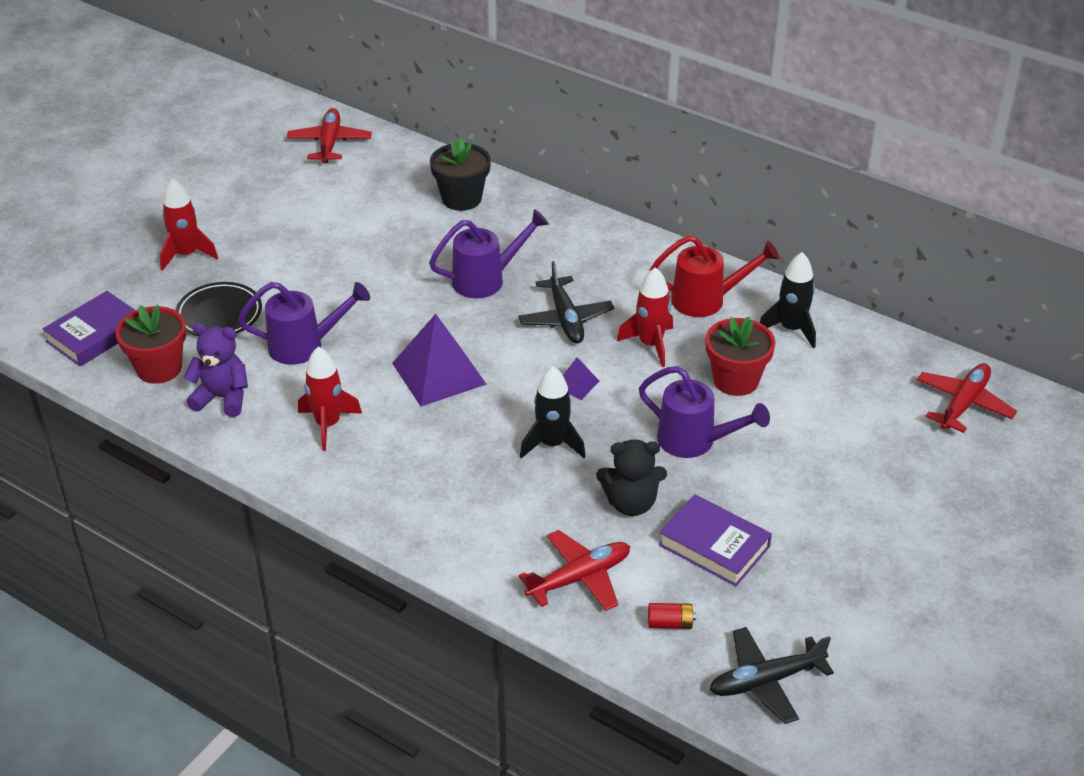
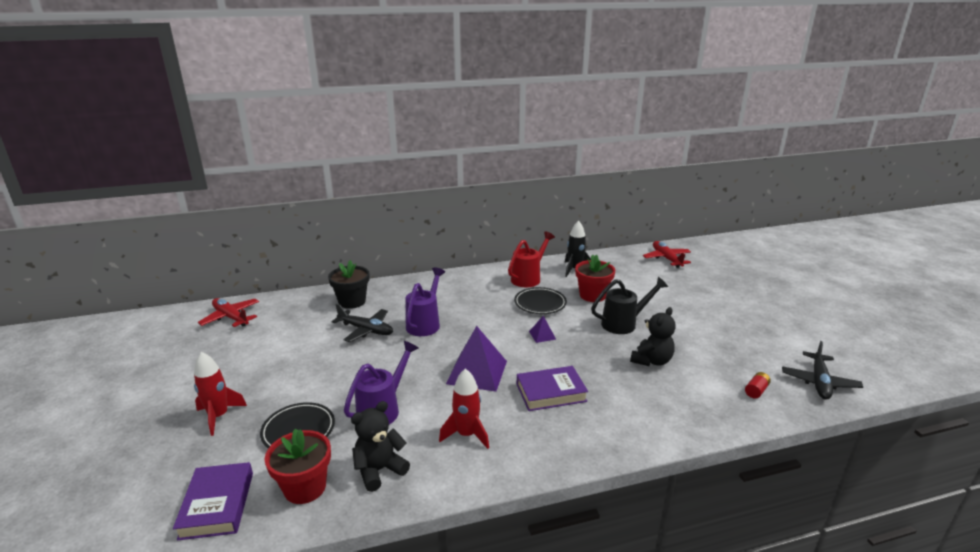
camera: 50 degrees left, 15 degrees down
(222, 398) = (379, 470): purple teddy bear -> black teddy bear
(552, 444) = (580, 363): black rocket -> none
(565, 319) = (489, 316): black plane -> black plane (366, 330)
(580, 578) = (697, 403): red plane -> none
(650, 344) = (540, 304): red rocket -> black plate
(694, 441) = (623, 323): purple watering can -> black watering can
(714, 545) = (705, 352): purple book -> purple book (551, 392)

